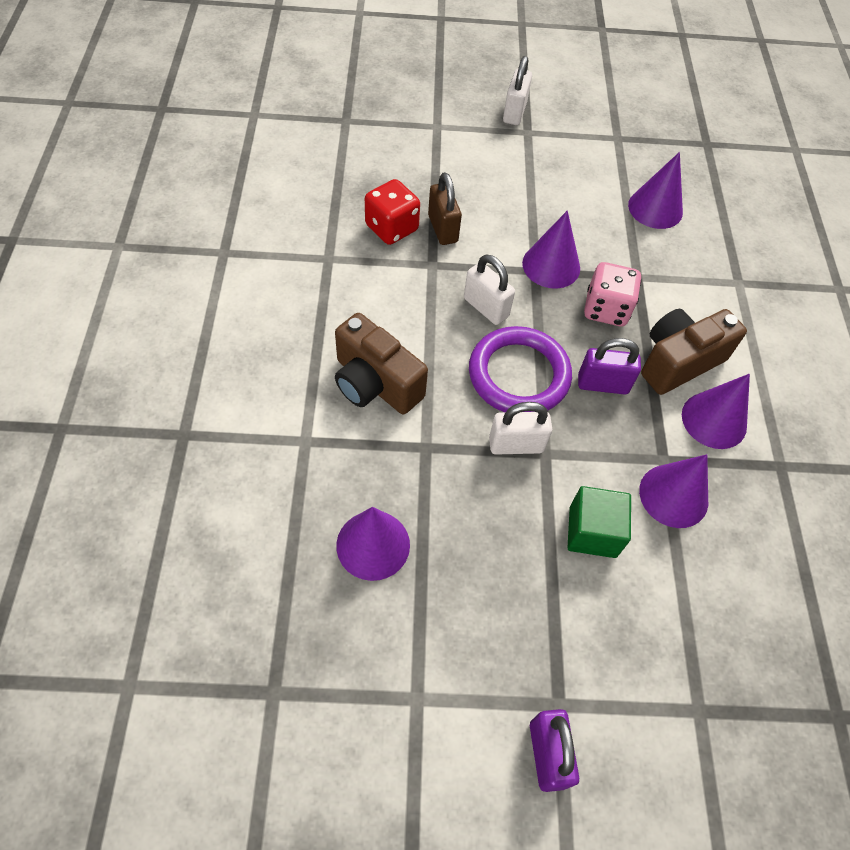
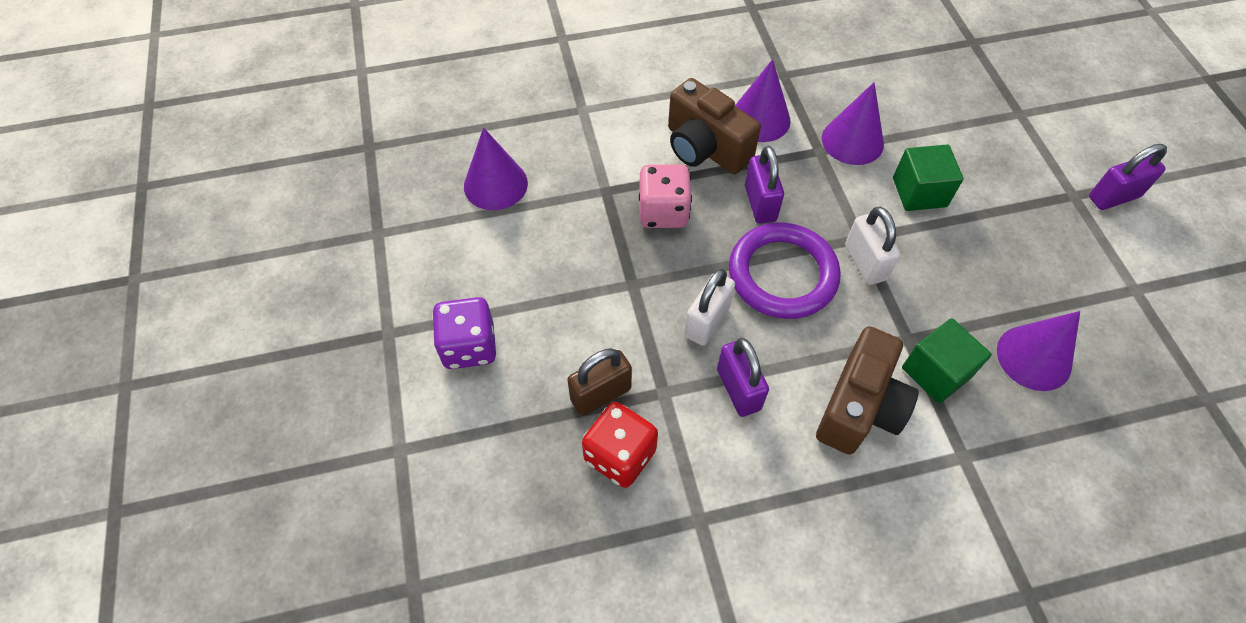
camera: 100 degrees left, 0 degrees up
(386, 454) = (936, 372): none -> green cube
(418, 309) = (738, 389): none -> purple padlock
(504, 169) = (469, 346): none -> purple dice
(514, 112) = (350, 356): white padlock -> none
(551, 265) = (619, 269): purple cone -> none

